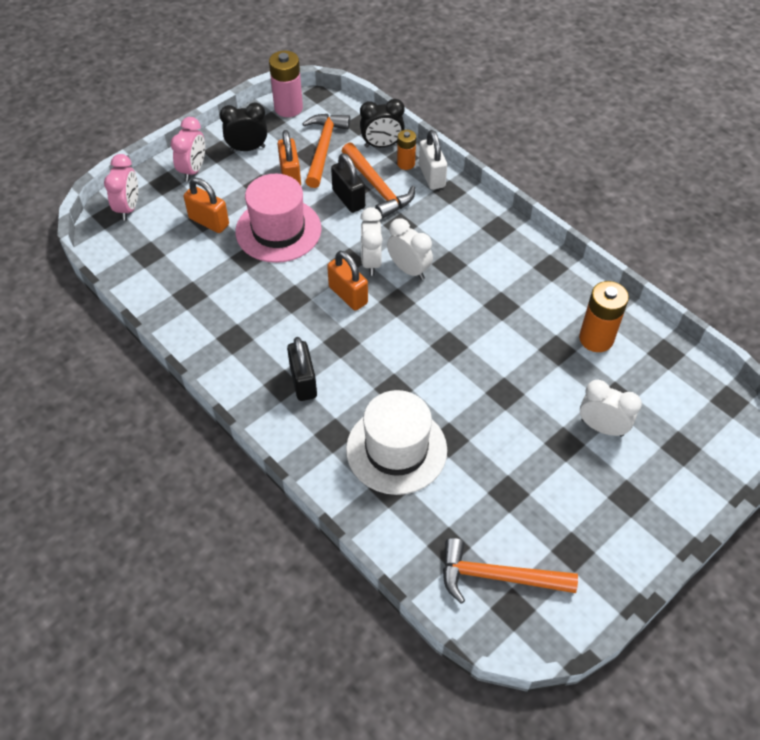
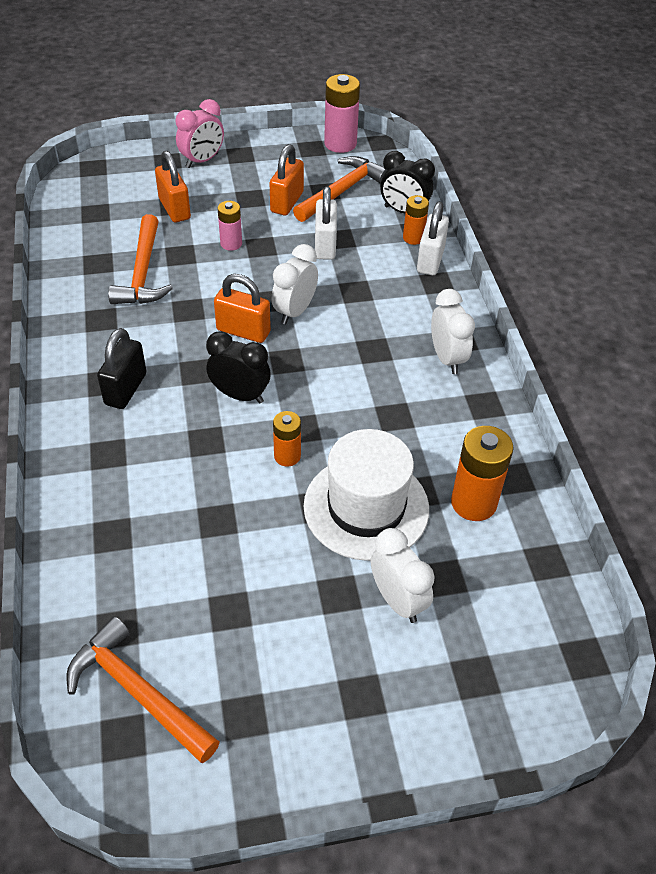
camera: 30 degrees right, 5 degrees down
(128, 208) = (116, 168): pink clock -> none
(247, 148) = (269, 162): black clock -> black clock (240, 395)
(278, 230) = (231, 243): pink hat -> pink battery
(348, 199) = (325, 245): black padlock -> white padlock
(348, 295) = (243, 331): orange padlock -> orange padlock turned 60 degrees counterclockwise
(377, 187) = (364, 247): orange hammer -> orange hammer (143, 272)
(396, 450) = (154, 501): white hat -> white hat (366, 507)
(409, 269) = (327, 336): white clock -> white clock (447, 358)
(456, 370) = (287, 456): none -> orange battery

